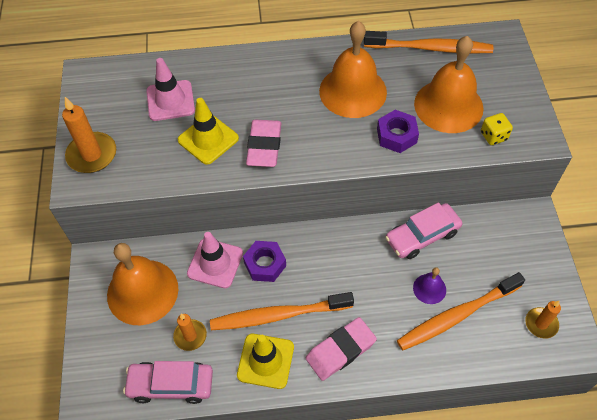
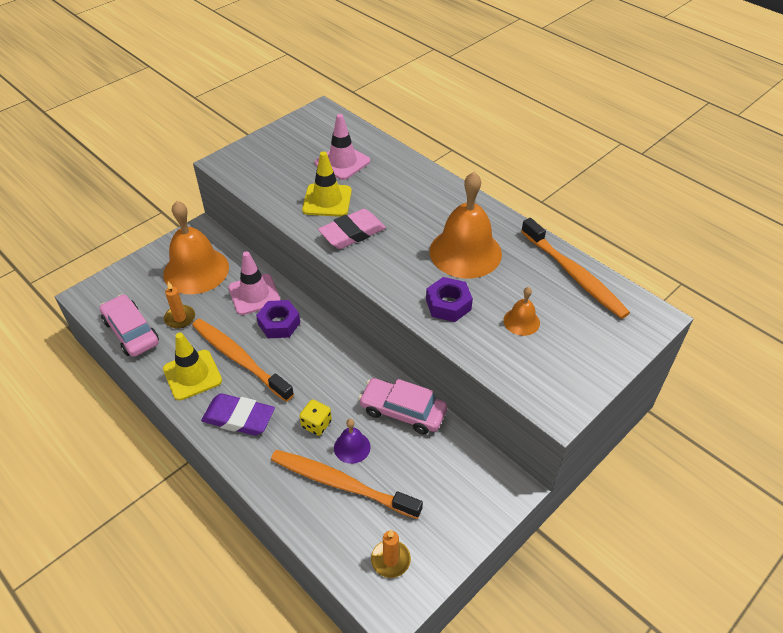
camera: 50 degrees right, 10 degrees down
(92, 155) = (255, 155): orange candle -> none
(340, 350) = (239, 418): pink eraser -> purple eraser
(448, 105) = (521, 321): orange bell -> orange bell, size x0.46
(493, 136) = (522, 371): yellow dice -> yellow dice (316, 424)

